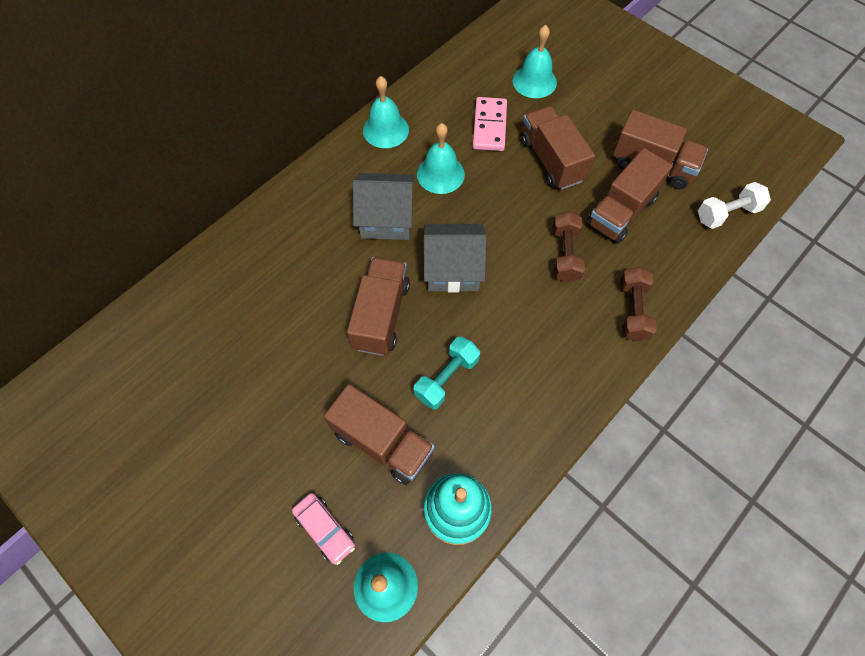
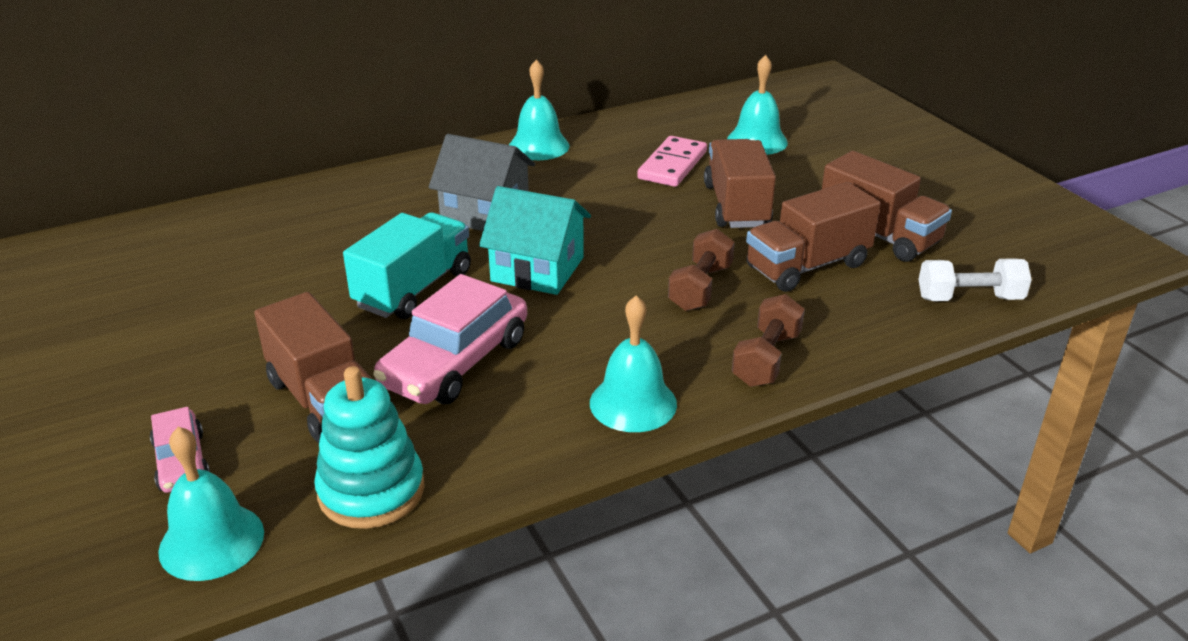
camera: 20 degrees right, 30 degrees down
(381, 315) = (414, 289): brown truck -> turquoise truck
(440, 174) = (581, 191): turquoise bell -> turquoise bell (633, 403)
(446, 378) = (455, 362): turquoise dumbbell -> pink car
(453, 269) = (537, 269): grey house -> turquoise house

